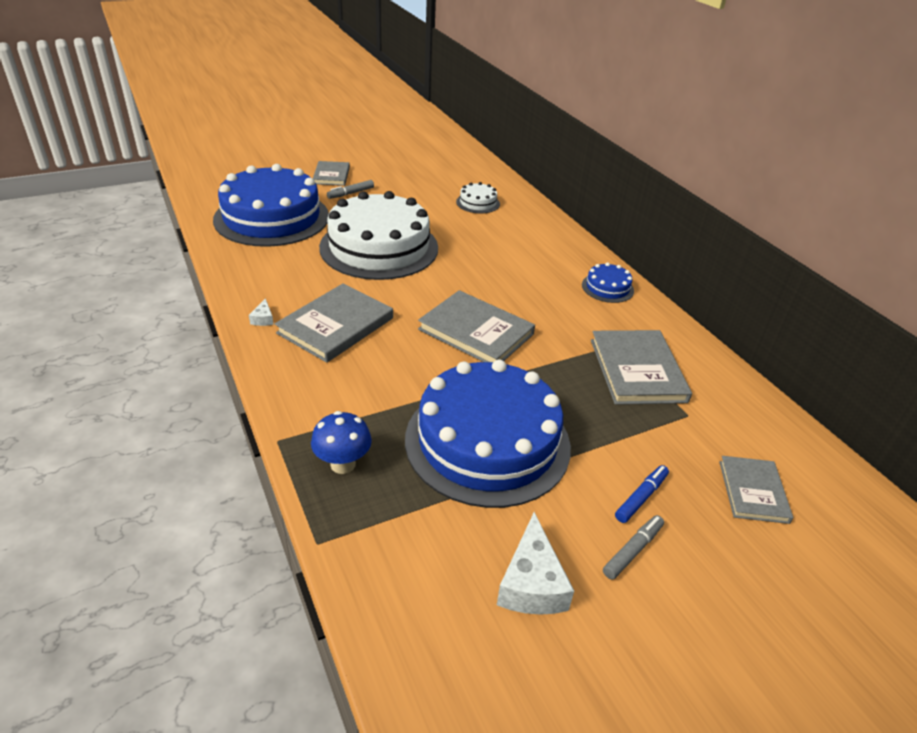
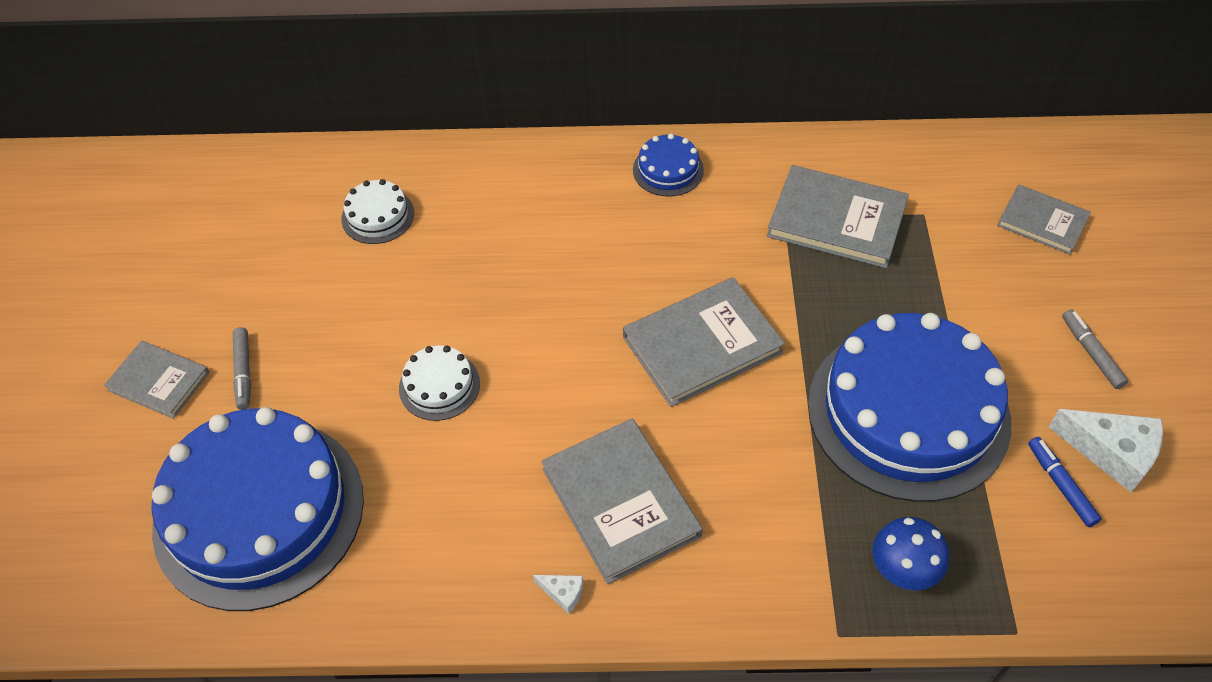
camera: 60 degrees left, 15 degrees up
(379, 247) = (439, 385): white cake -> white cake, size x0.42
(641, 497) = (1027, 313): blue marker -> blue marker (1060, 485)

